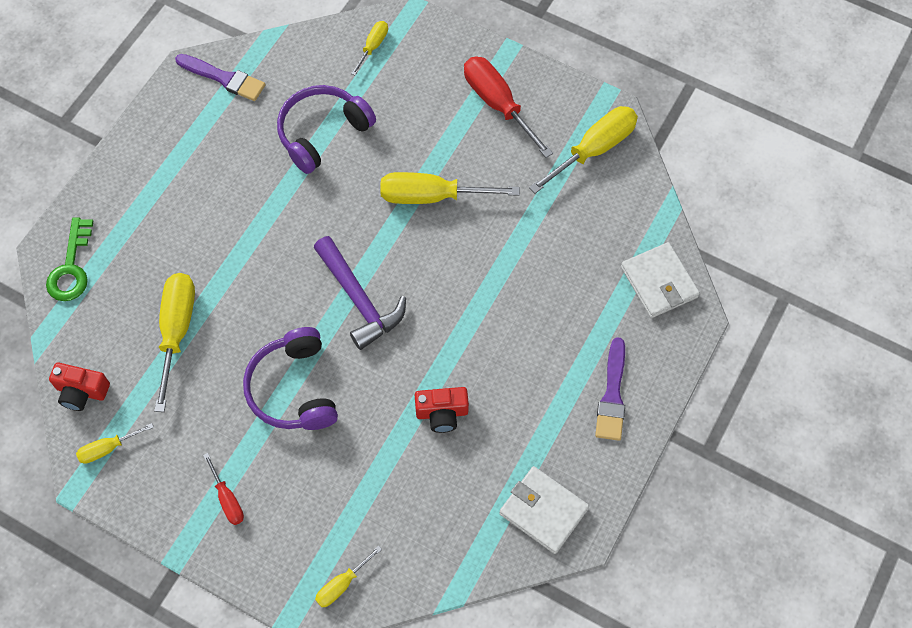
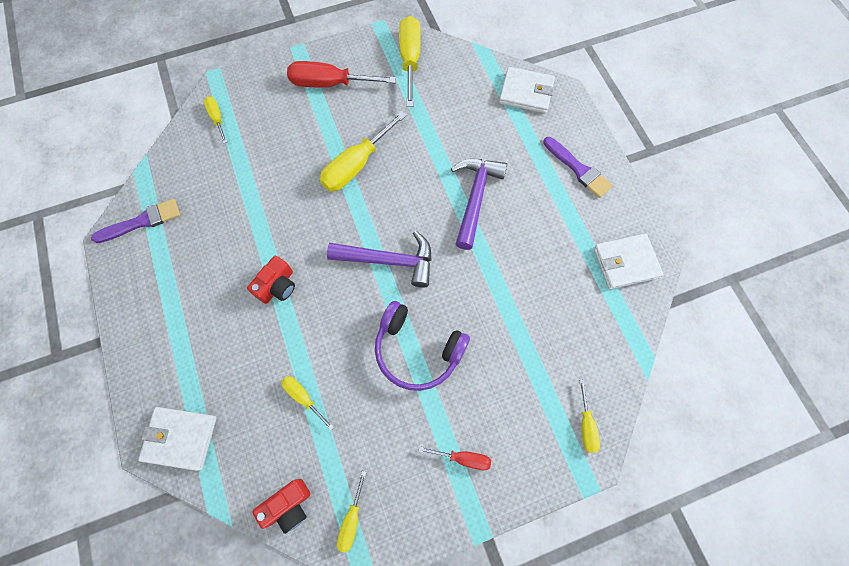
camera: 50 degrees left, 5 degrees up
(71, 267) = (180, 438): green key -> white wallet
(177, 331) = (303, 397): yellow screwdriver -> yellow screwdriver, size x0.52
(322, 133) = (247, 193): purple headphones -> none
(442, 413) = (512, 271): red camera -> red camera (277, 286)
(491, 324) = (475, 198): none -> purple hammer

